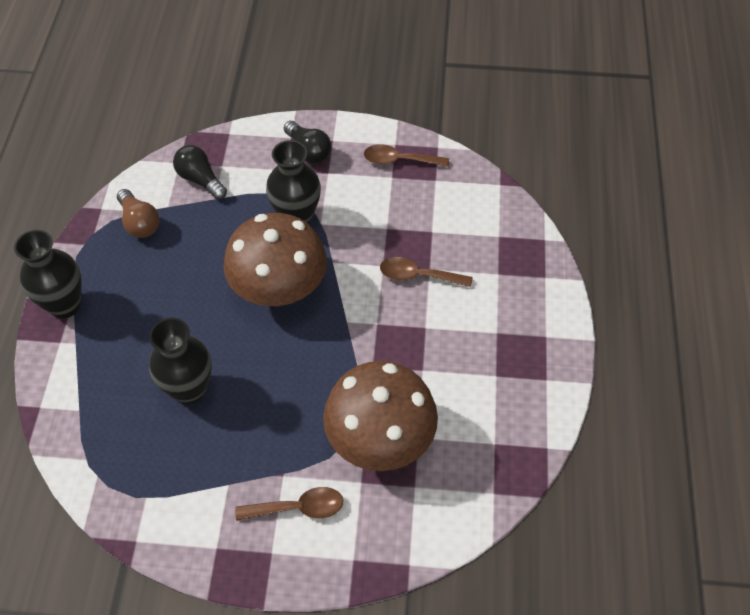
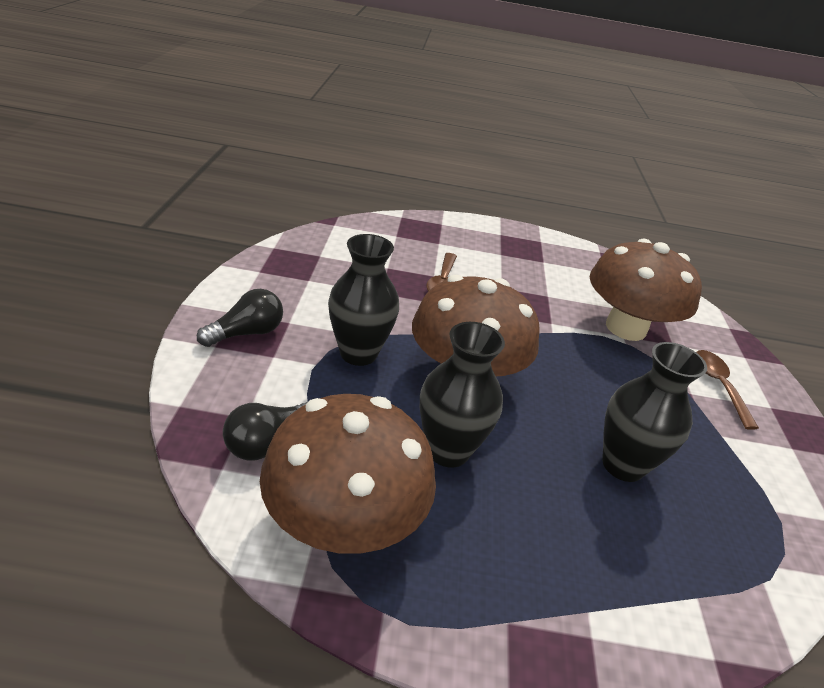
camera: 95 degrees left, 20 degrees down
(65, 305) = (518, 634): black vase -> black vase (448, 450)
(139, 222) = (344, 523): brown light bulb -> brown mushroom
(399, 160) = (285, 272): brown spoon -> none

